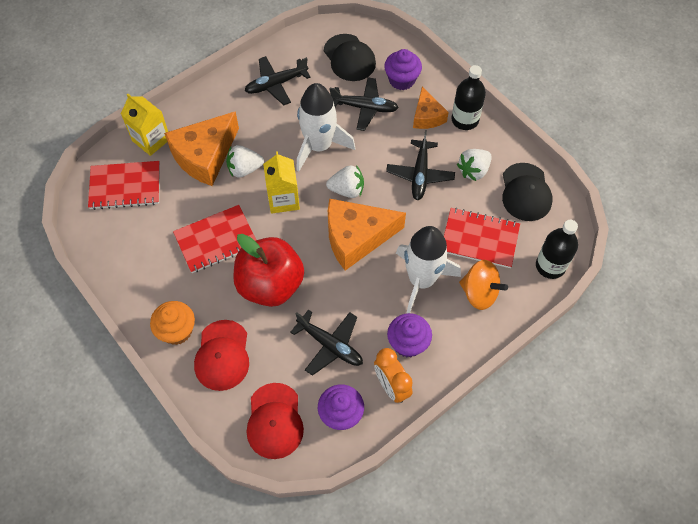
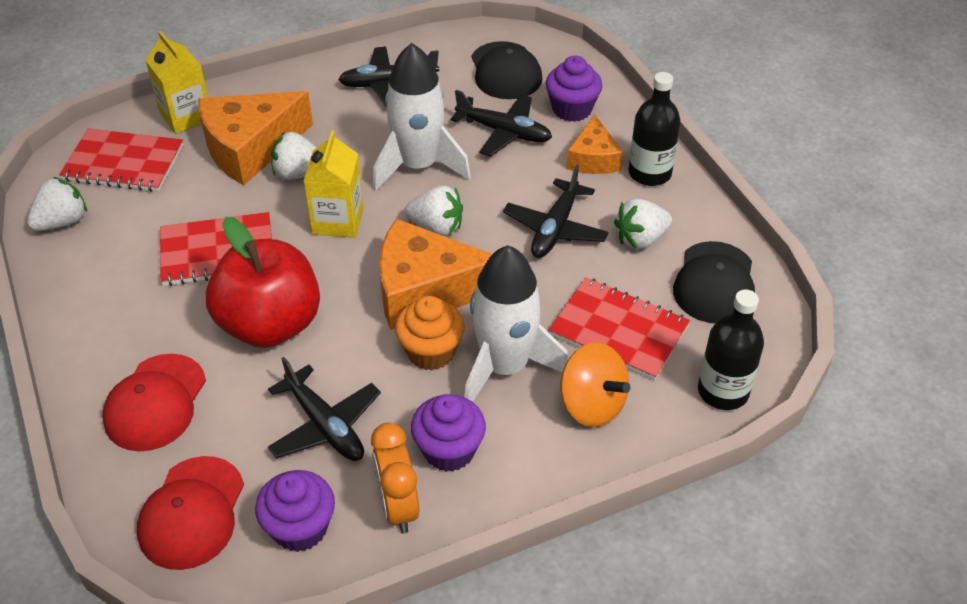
camera: 15 degrees right, 15 degrees down
(105, 241) = (62, 222): none -> white strawberry
(177, 330) = (105, 355): orange cupcake -> orange cupcake (431, 352)

